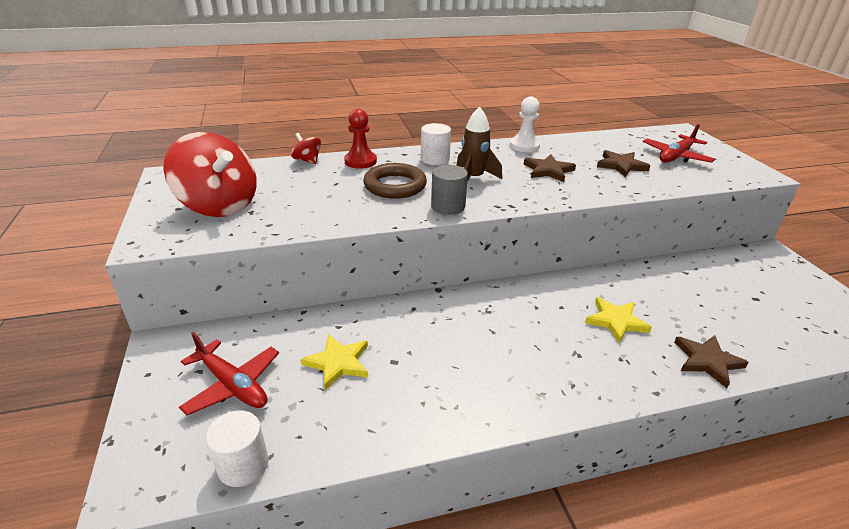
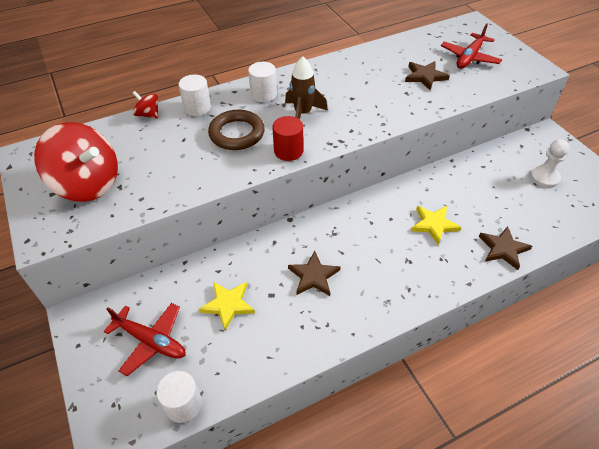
camera: 10 degrees left, 15 degrees up
(360, 161) = (197, 108): red pawn -> white cylinder
(448, 206) = (288, 151): grey cylinder -> red cylinder
(524, 146) = (339, 64): white pawn -> white pawn (544, 177)
(548, 170) = (365, 93): brown star -> brown star (313, 276)

